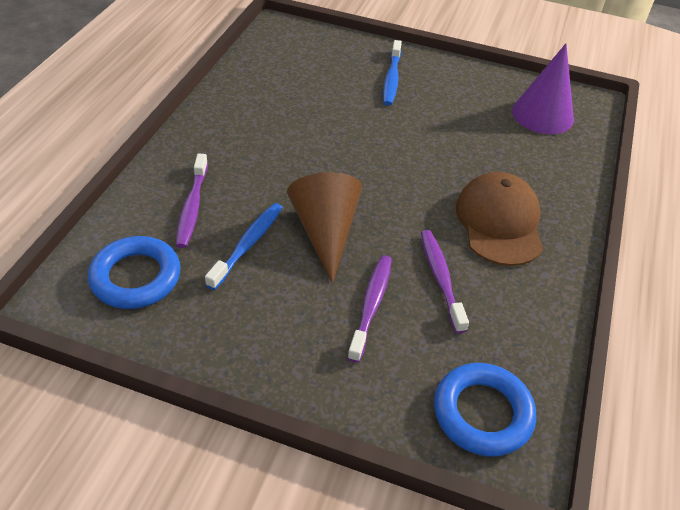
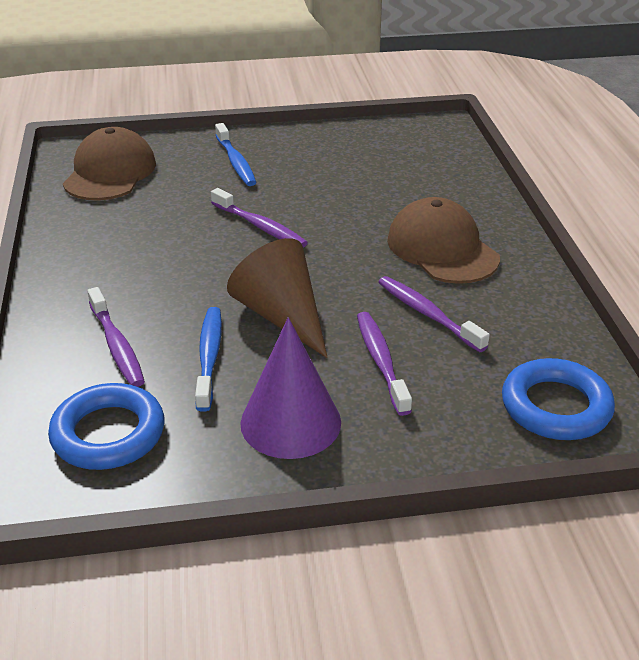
camera: 25 degrees left, 10 degrees down
(292, 56) = (110, 173): none -> brown cap
(367, 145) = (260, 226): none -> purple toothbrush
(542, 114) = (407, 148): purple cone -> purple cone (290, 422)

